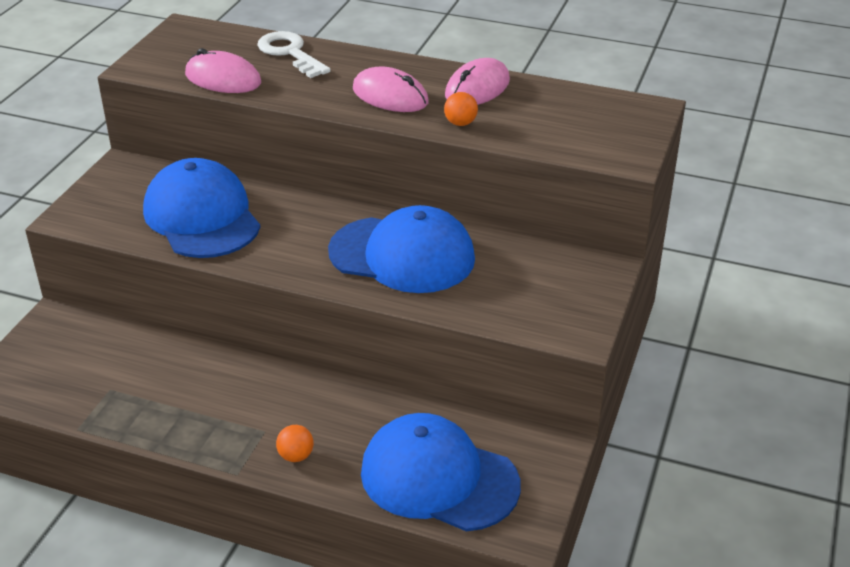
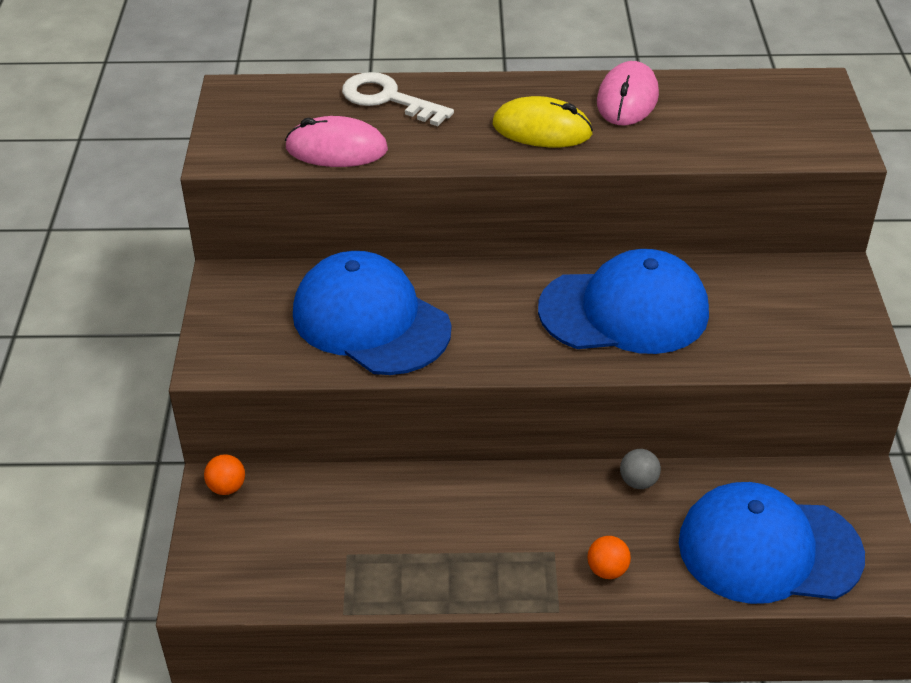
camera: 20 degrees left, 5 degrees up
(368, 399) = (638, 482): none -> grey ball
(390, 96) = (542, 129): pink mouse -> yellow mouse
(460, 123) = (643, 146): orange ball -> orange ball (227, 487)

